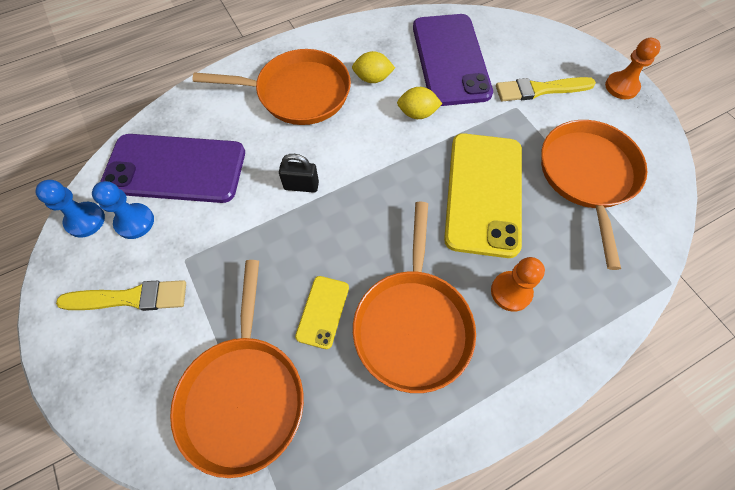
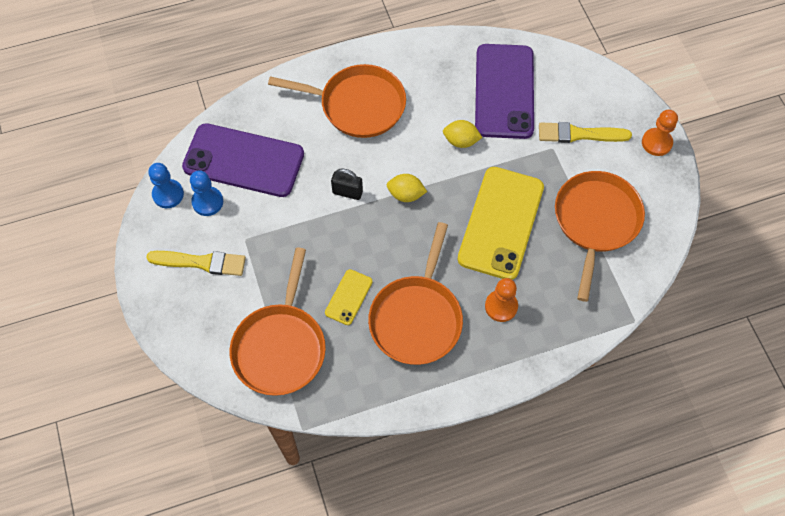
camera: 10 degrees right, 0 degrees up
(372, 78) = (428, 100): yellow lemon -> yellow lemon (406, 194)

